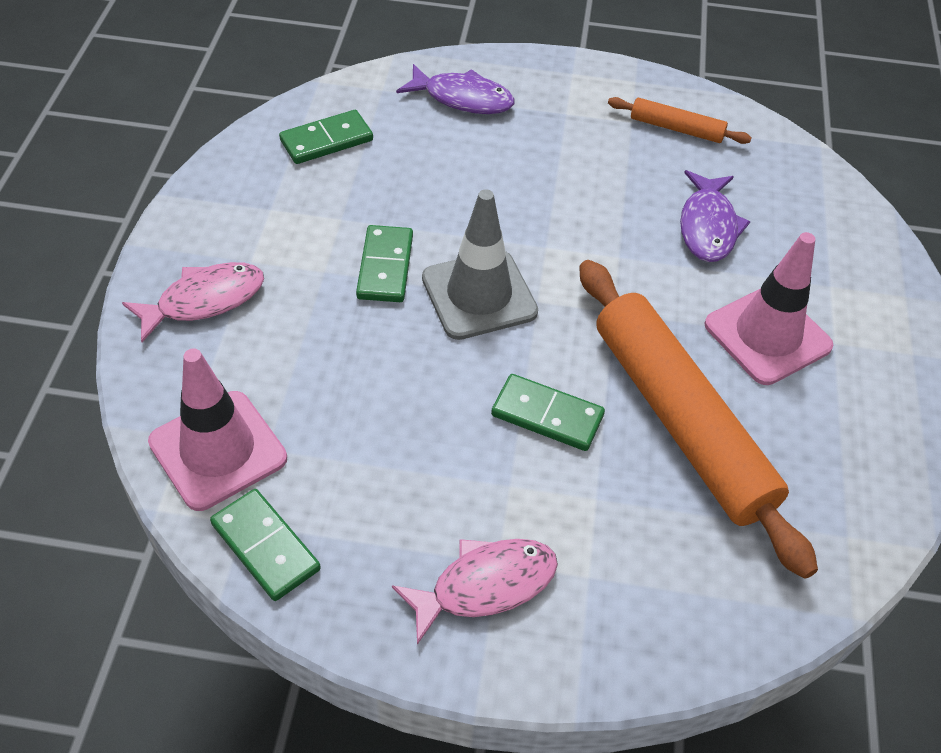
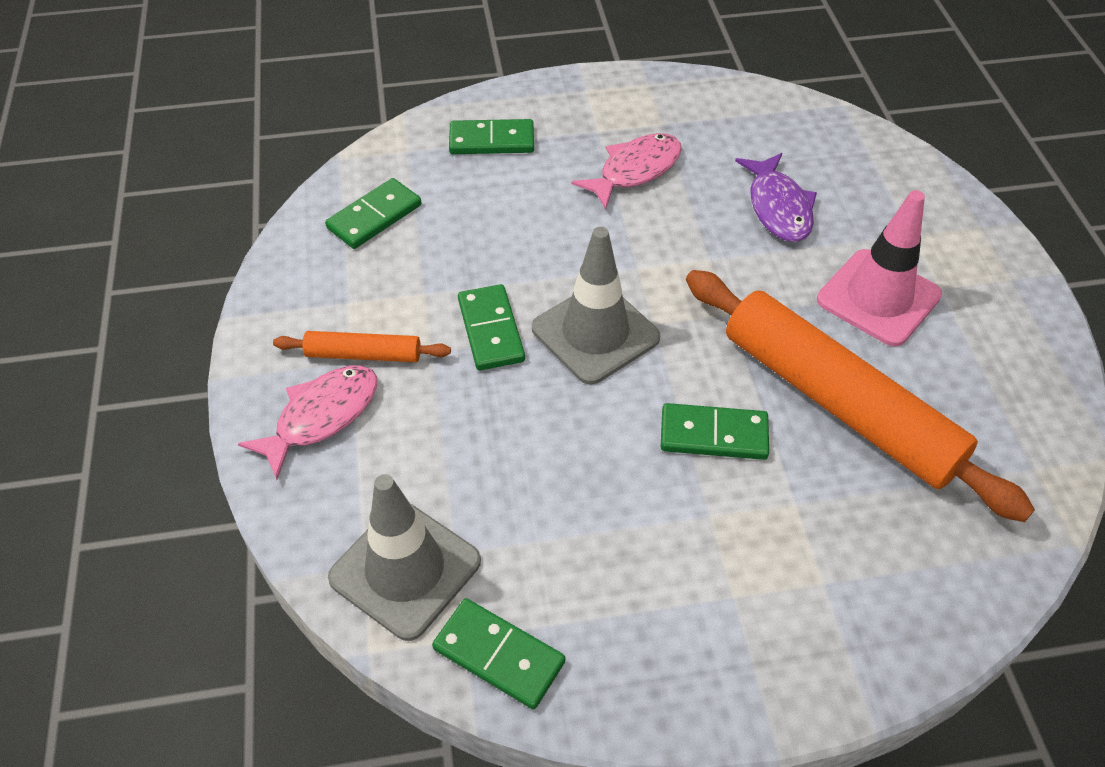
camera: 15 degrees left, 0 degrees up
(218, 450) = (405, 569): pink traffic cone -> grey traffic cone
(463, 98) = (492, 140): purple fish -> green domino
(485, 585) = (732, 624): pink fish -> pink fish (635, 170)
(676, 128) = (707, 120): orange rolling pin -> orange rolling pin (364, 354)

